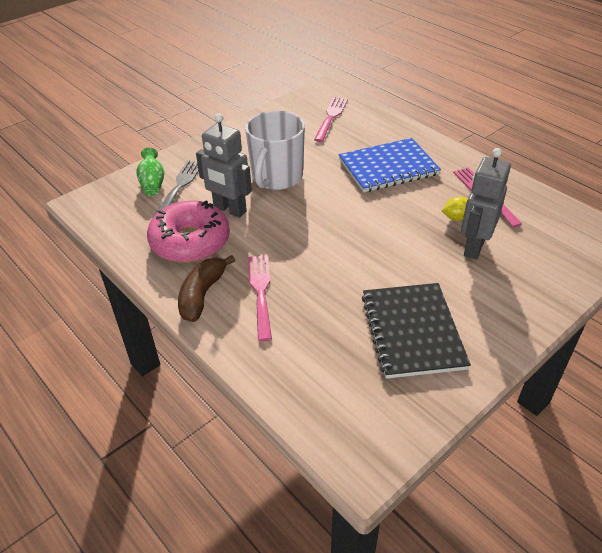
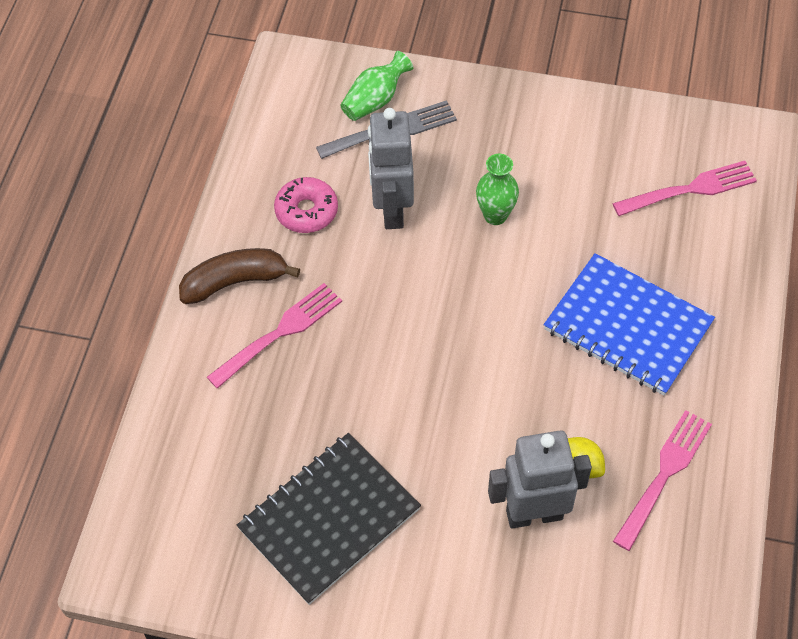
camera: 55 degrees right, 15 degrees up
(190, 241) = (306, 211): pink donut -> pink donut, size x0.57
(276, 177) = (495, 215): white mug -> green vase

